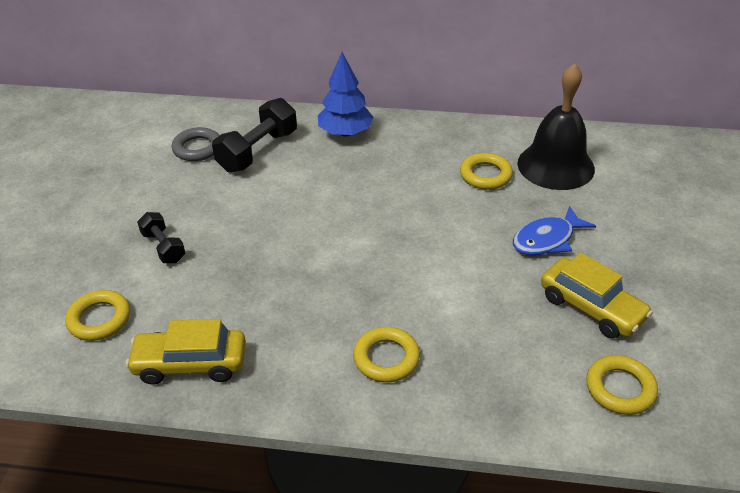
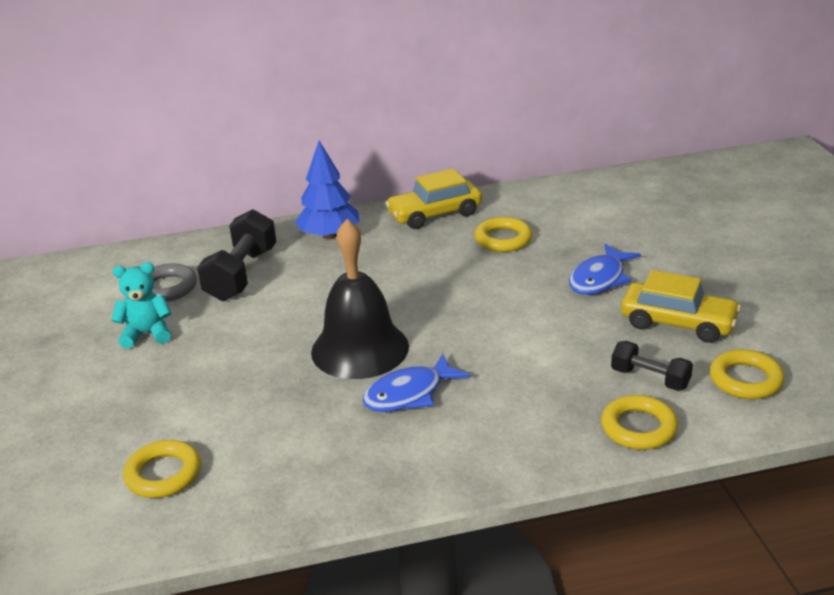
camera: 20 degrees left, 10 degrees down
(159, 187) = (147, 334): none -> turquoise teddy bear
(164, 247) = (193, 388): black dumbbell -> black dumbbell (650, 378)
(190, 364) = (301, 484): yellow car -> yellow car (434, 214)
(320, 306) = (409, 394): none -> blue fish
(386, 358) = (508, 419): yellow ring -> yellow ring (638, 428)
(555, 166) = (567, 215): black bell -> black bell (360, 349)

